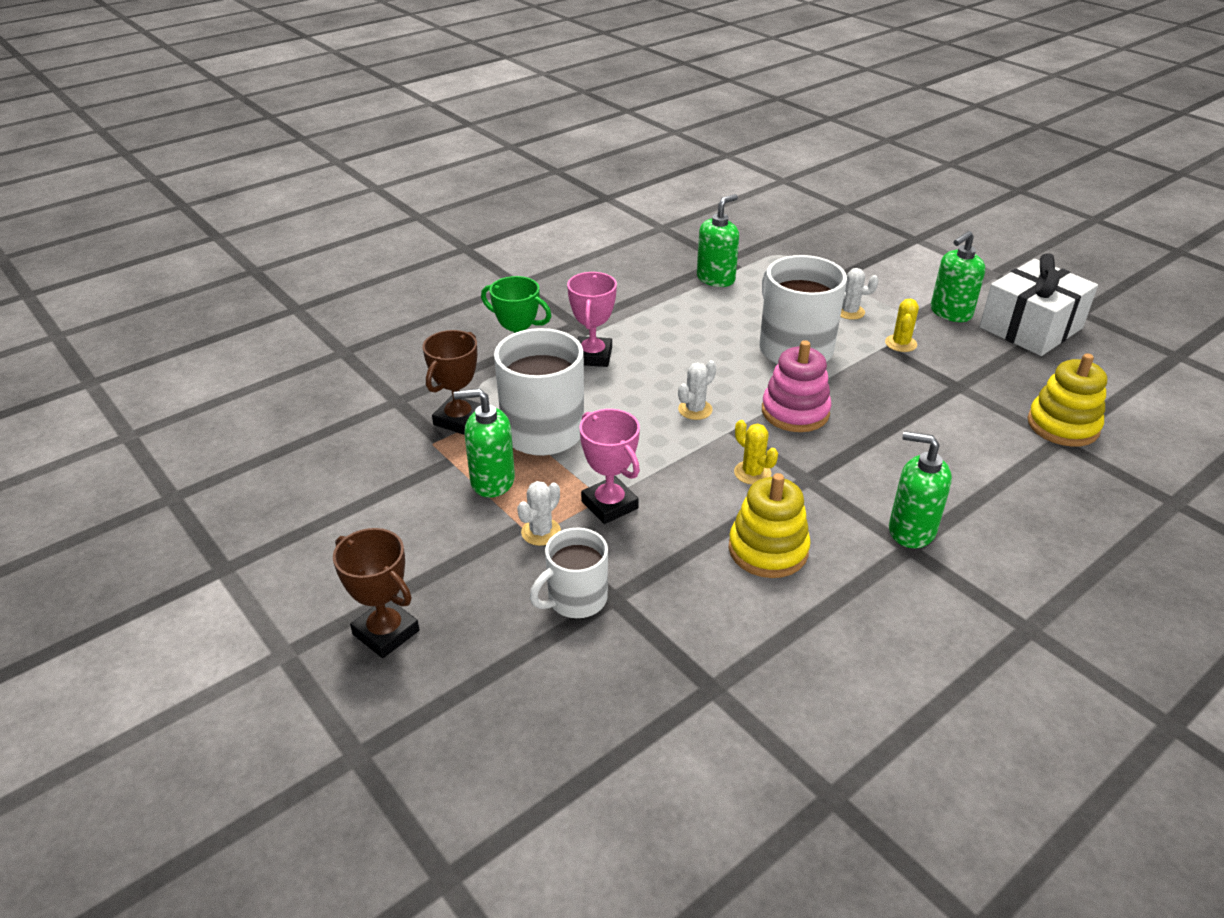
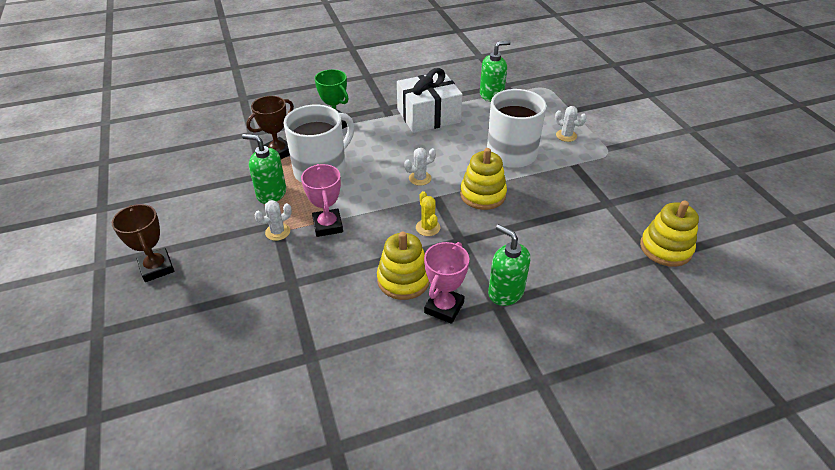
camera: 20 degrees right, 5 degrees up
(575, 599) = (269, 278): white mug -> none
(593, 356) = (381, 130): pink trophy -> pink trophy (444, 307)
(795, 412) = (483, 194): pink stacking toy -> yellow stacking toy
(900, 343) = (587, 165): yellow cactus -> none
(950, 313) = (638, 151): green soap dispenser -> none
(1030, 328) = (691, 173): white gift -> white gift (428, 116)

